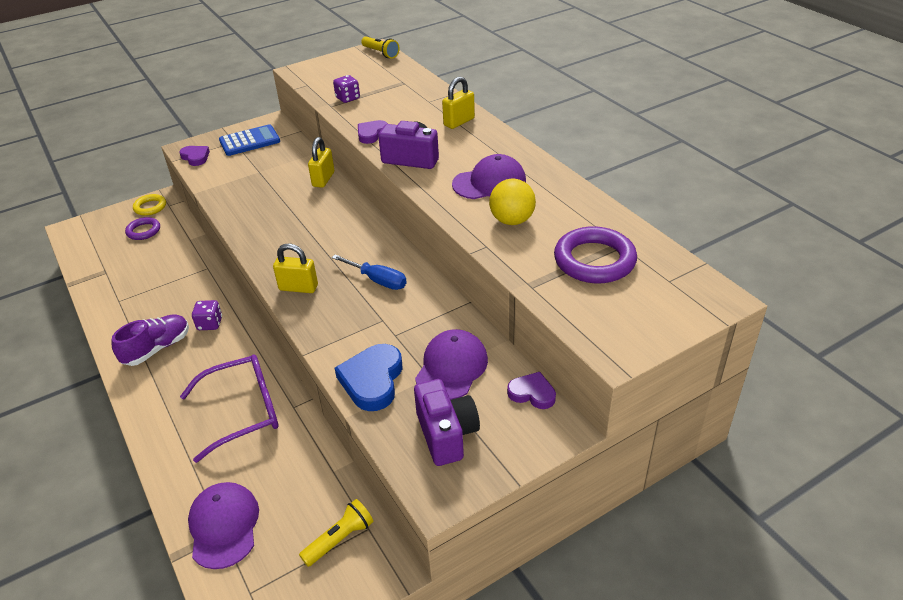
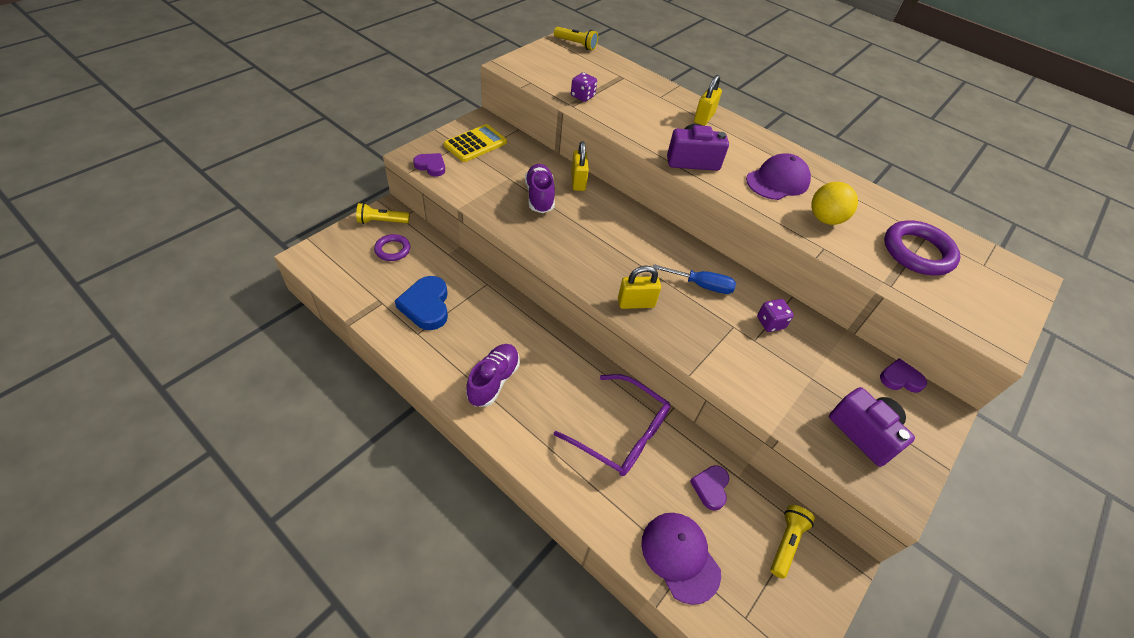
camera: 25 degrees left, 10 degrees up
(150, 207) = (382, 221): yellow ring -> yellow flashlight
(210, 324) = (529, 345): purple dice -> purple dice (770, 323)
(243, 411) = (621, 433): purple glasses -> purple glasses turned 75 degrees clockwise
(249, 141) = (475, 144): blue calculator -> yellow calculator
(276, 189) = (539, 197): none -> purple shoe
(371, 134) = (635, 135): purple heart -> purple heart (710, 488)
(372, 380) = (767, 391): blue heart -> blue heart (426, 306)
(451, 367) = (822, 365): purple cap -> none

